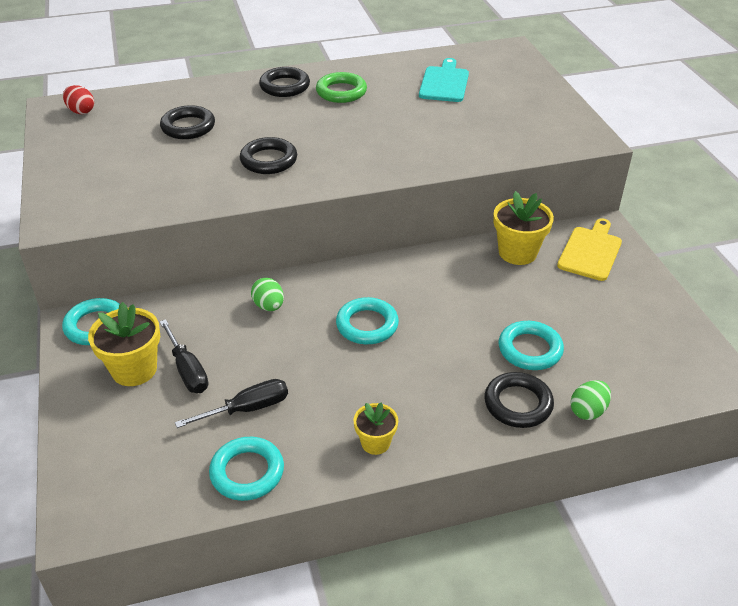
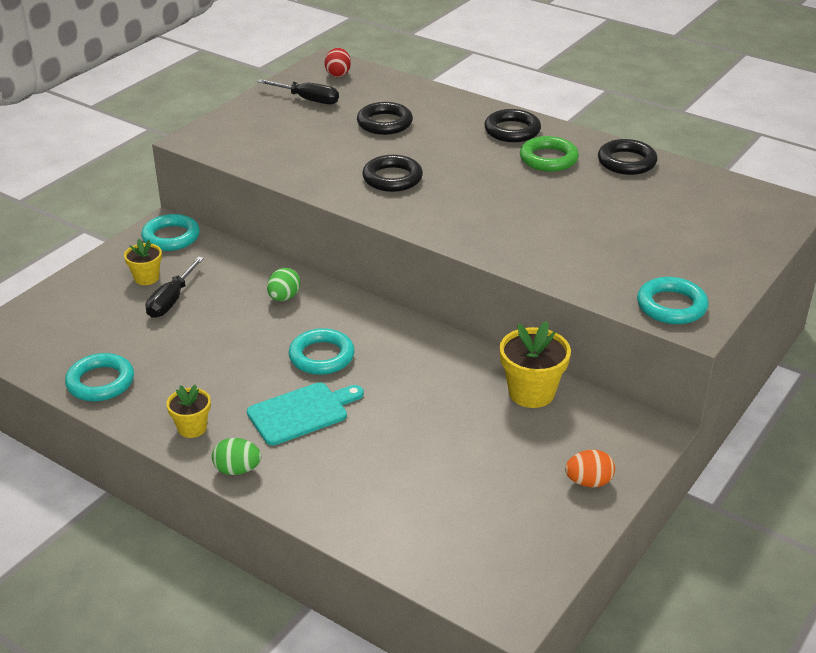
camera: 50 degrees right, 5 degrees down
(134, 369) = (146, 278): yellow flower pot -> yellow flower pot, size x0.60
(247, 409) = (161, 348): black screwdriver -> black screwdriver (307, 99)
(444, 83) = (655, 200): turquoise cutting board -> turquoise cutting board (302, 412)
(518, 404) = (321, 485): black ring -> black ring (626, 162)
(530, 349) = (400, 461): turquoise ring -> turquoise ring (671, 306)
(588, 411) = (358, 532): green egg -> green egg (237, 470)
(590, 251) = (598, 438): yellow cutting board -> none
(629, 279) = (588, 482): none -> orange egg

